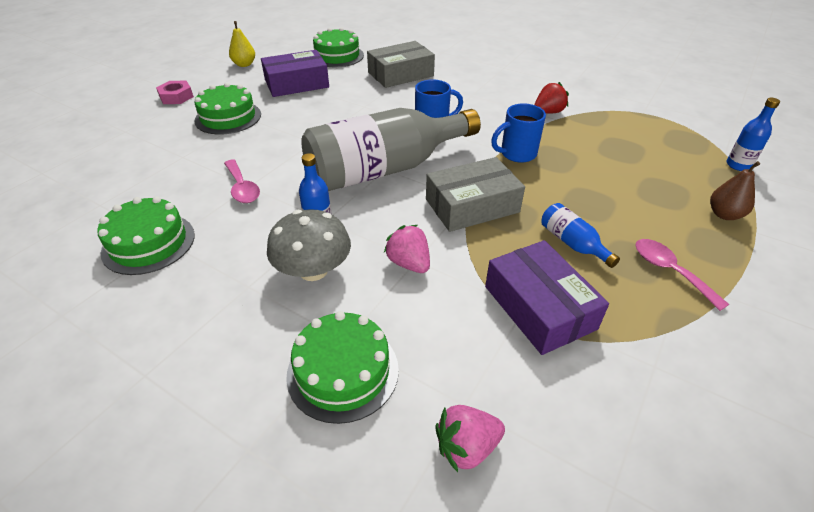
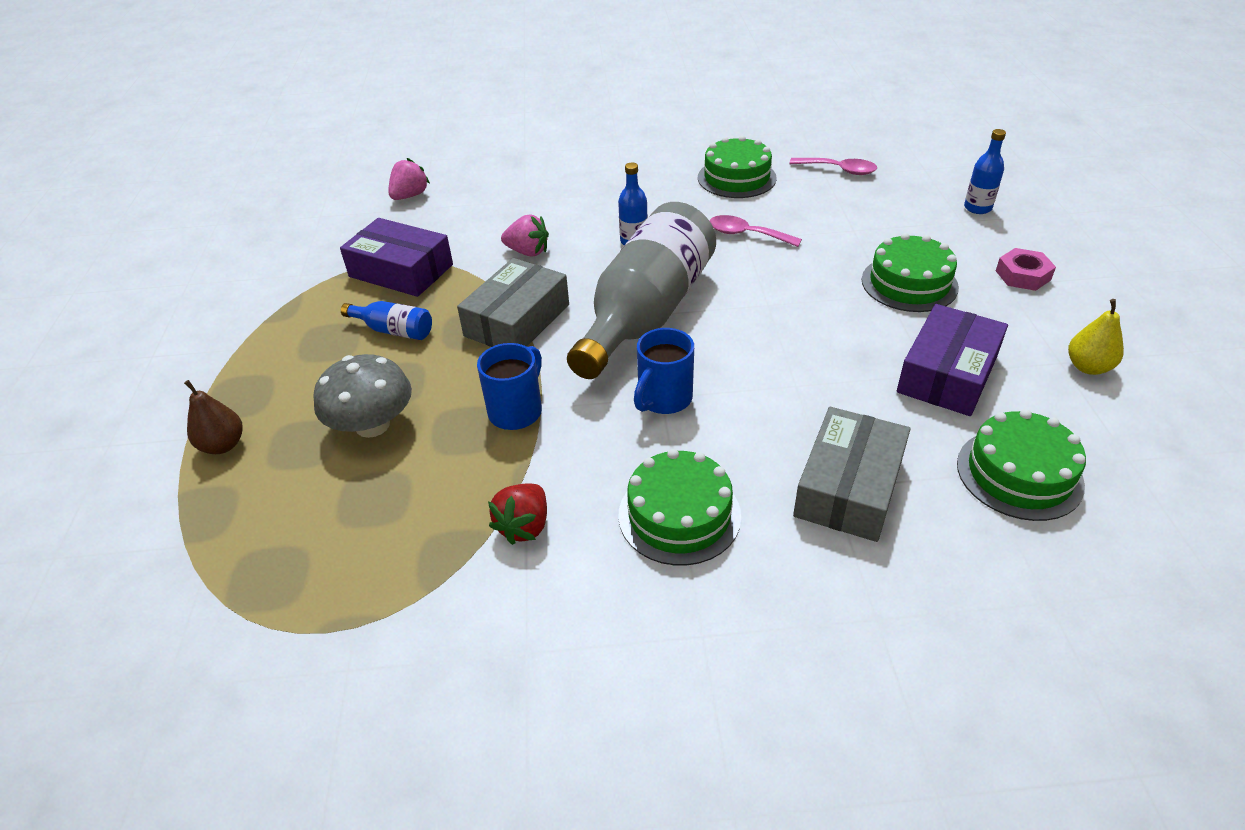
camera: 145 degrees right, 0 degrees up
(313, 270) = (595, 217): grey mushroom -> grey mushroom (372, 425)
(343, 371) = (509, 189): green cake -> green cake (679, 515)
(669, 271) = (291, 347): pink spoon -> pink spoon (839, 170)
(738, 165) = (184, 557): blue bottle -> blue bottle (977, 208)

